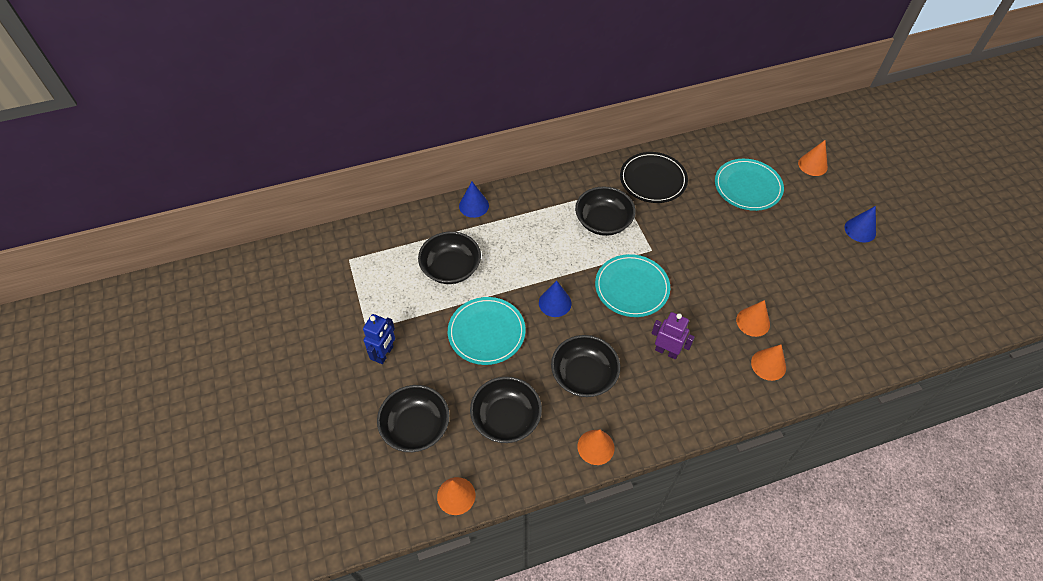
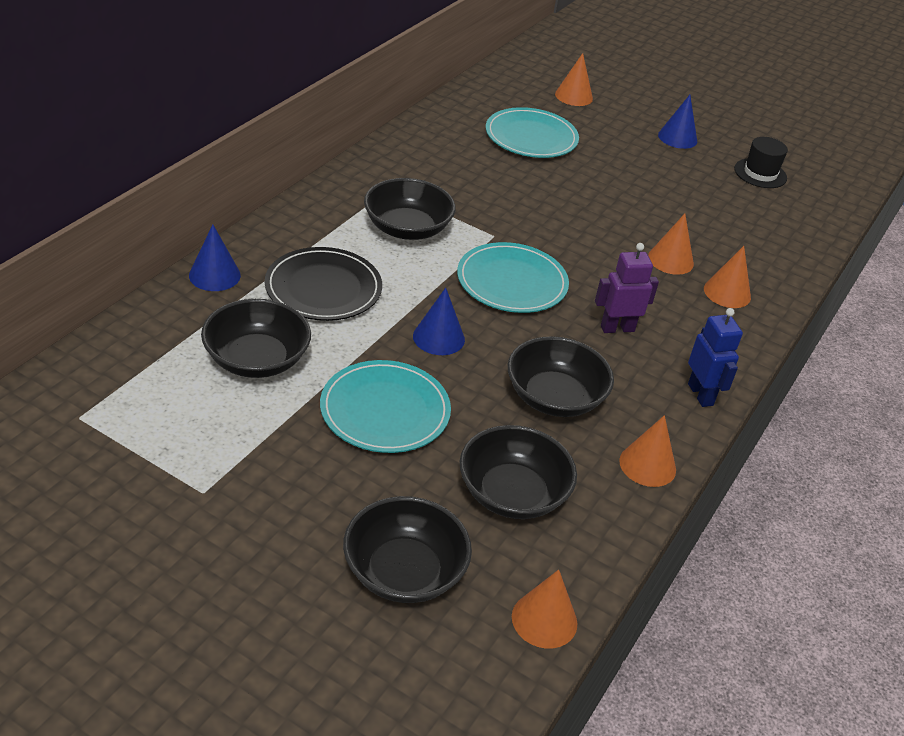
camera: 45 degrees left, 15 degrees down
(384, 354) = (264, 508): blue robot -> blue robot (701, 394)
(653, 179) = (421, 165): black plate -> black plate (323, 288)
(897, 286) = (760, 173): none -> black hat

